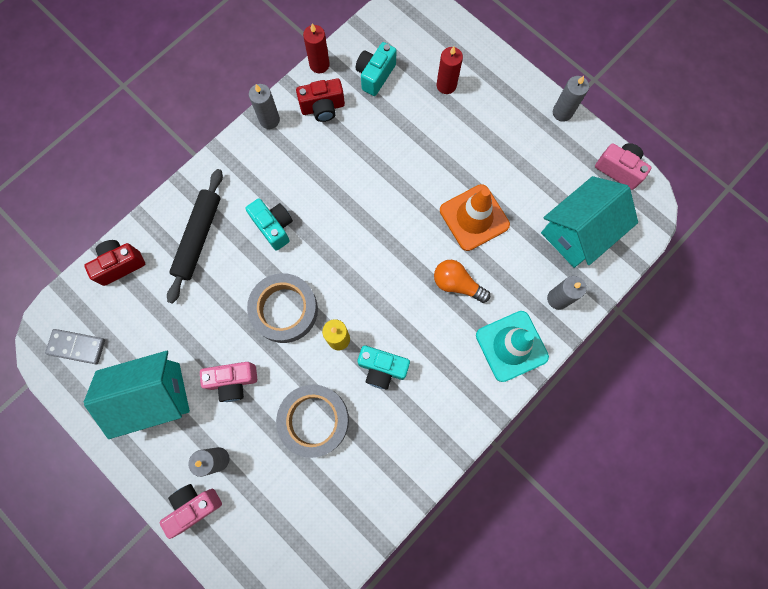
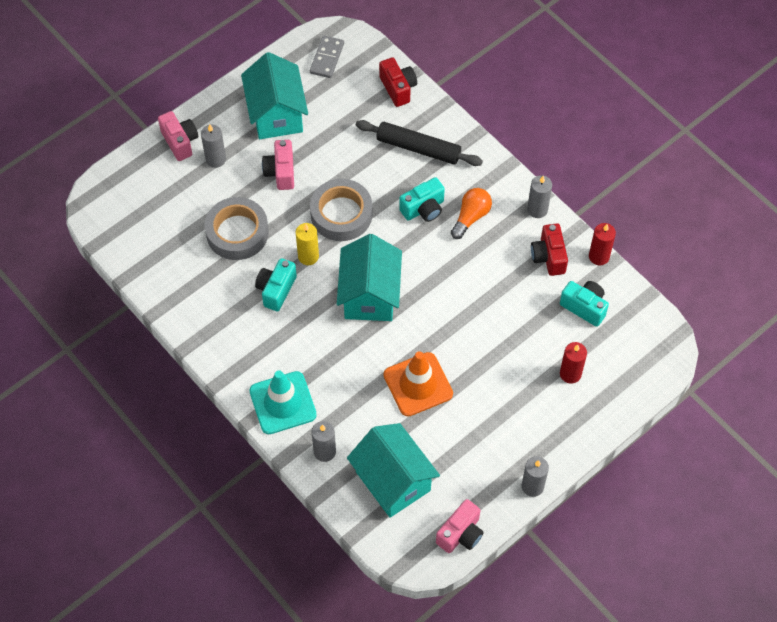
camera: 95 degrees right, 15 degrees down
(379, 272) = (369, 295): none -> turquoise house
(457, 284) = (350, 361): orange light bulb -> orange light bulb (471, 217)

